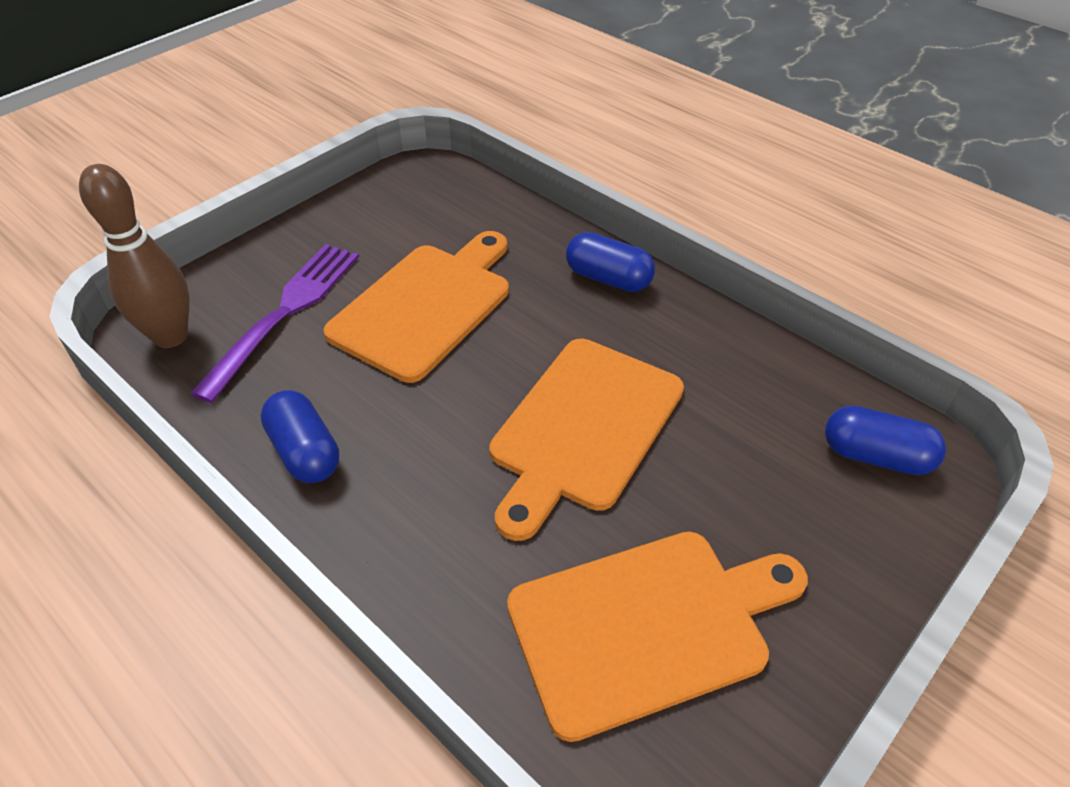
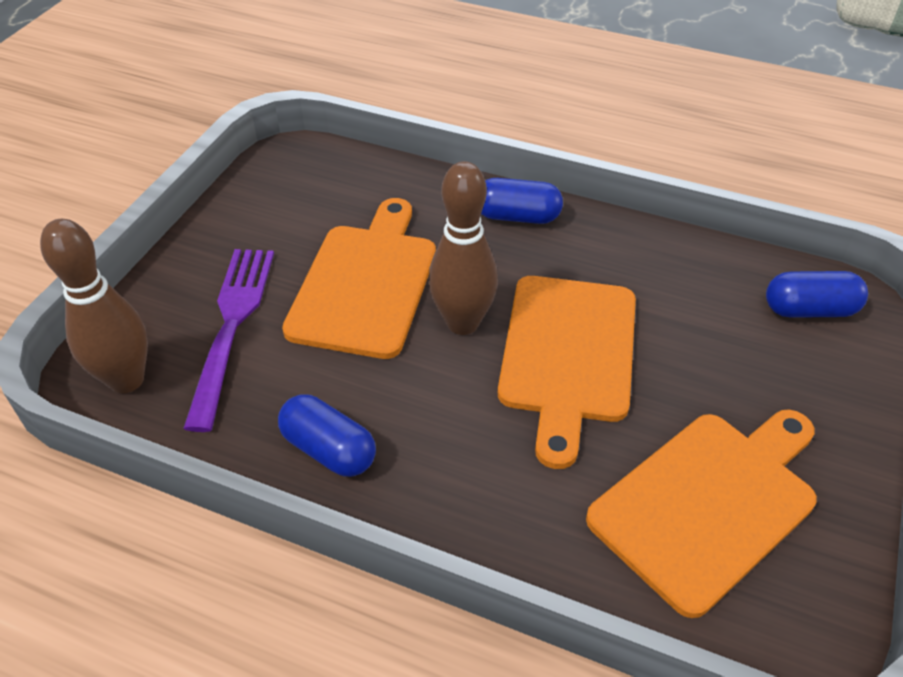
camera: 20 degrees left, 0 degrees up
(496, 368) = (462, 323): none -> brown bowling pin

